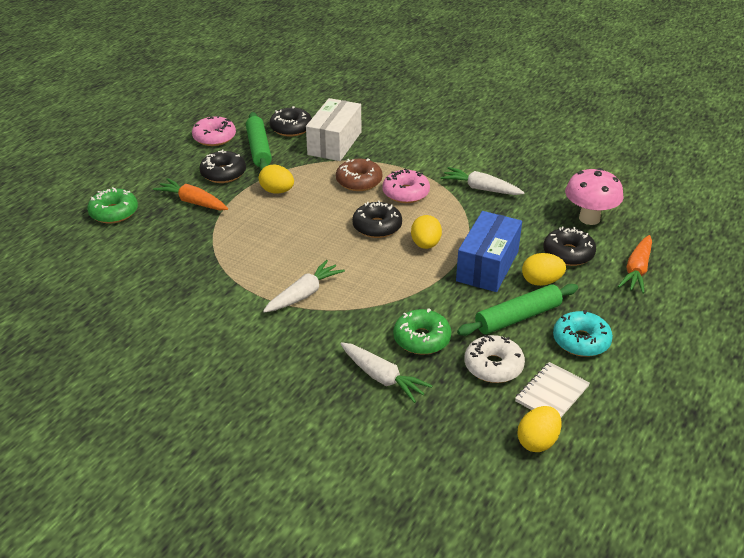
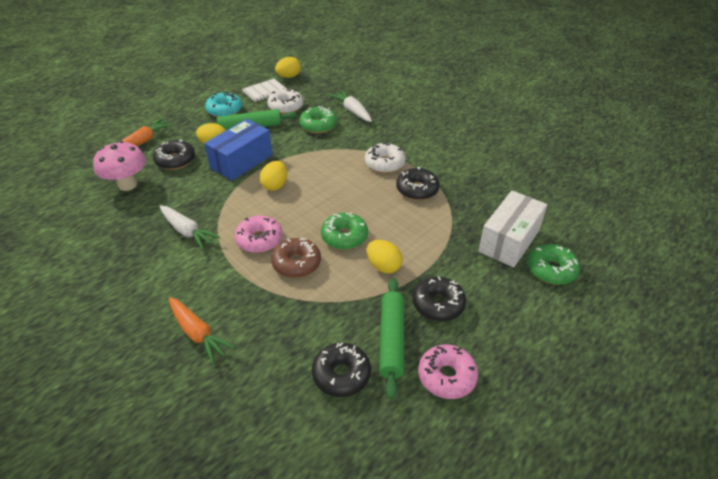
camera: 165 degrees left, 5 degrees up
(193, 202) = (471, 268): orange carrot -> orange carrot (198, 334)
(304, 294) = (384, 163): white carrot -> white donut
(323, 208) = (344, 236): none -> green donut
(334, 143) = (297, 330): white box -> white box (509, 240)
(377, 227) = (305, 208): black donut -> black donut (417, 189)

